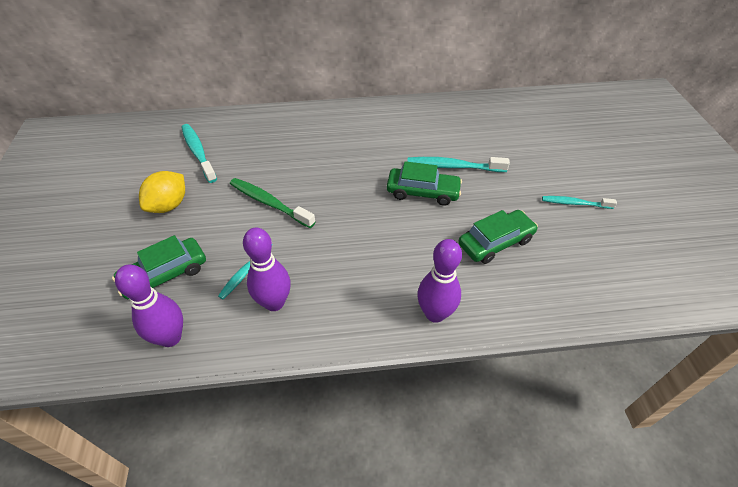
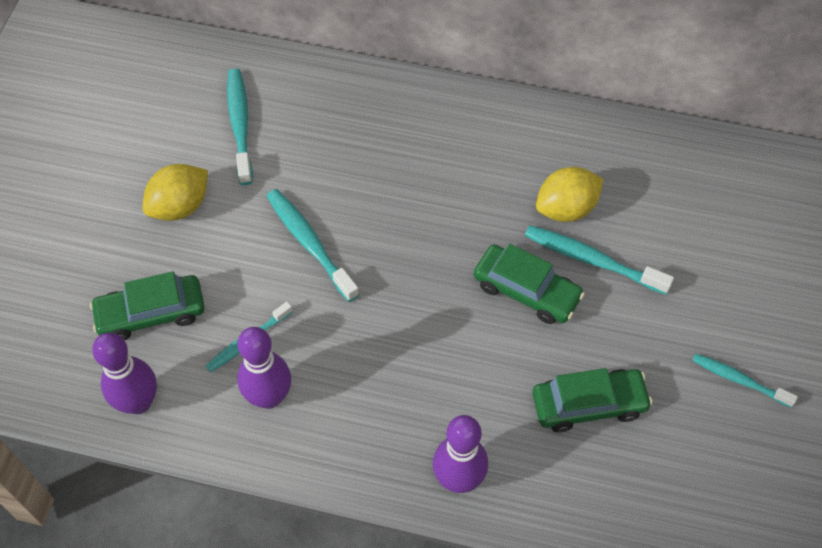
camera: 20 degrees right, 10 degrees up
(269, 203) = (310, 243): green toothbrush -> turquoise toothbrush
(424, 146) = (566, 209): none -> yellow lemon

